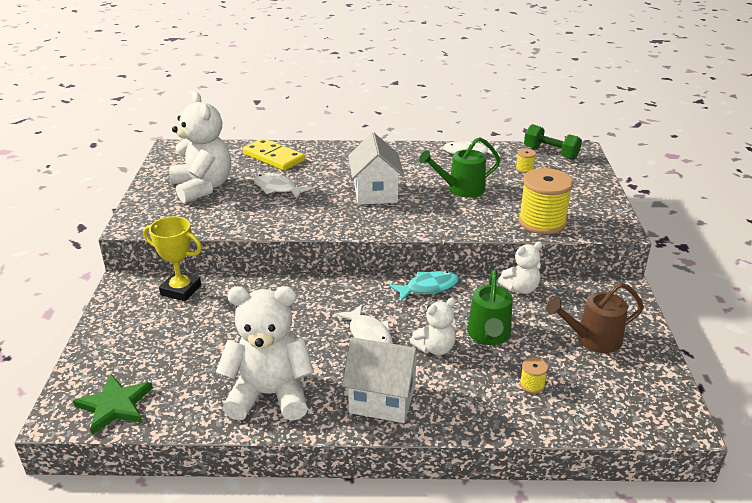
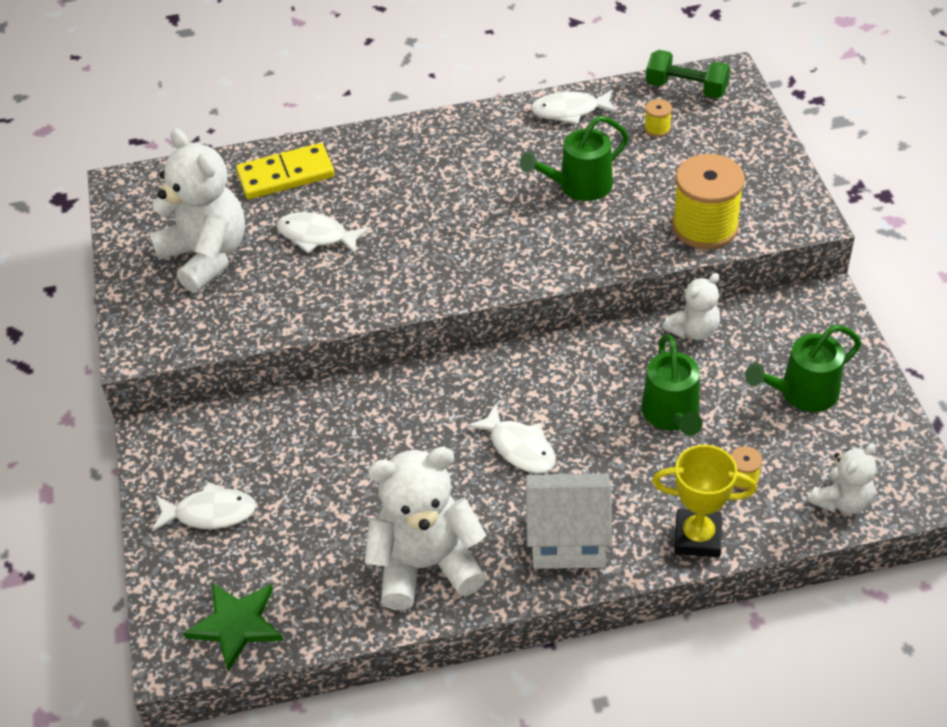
camera: 10 degrees left, 15 degrees up
(136, 333) = (210, 513): none -> white fish
(181, 290) = (238, 430): yellow trophy -> yellow trophy (697, 537)
(273, 157) = (286, 175): yellow domino -> yellow domino turned 45 degrees counterclockwise
(375, 193) = (461, 218): white house -> none
(428, 287) = (572, 354): turquoise fish -> none
(435, 348) = (610, 450): white teddy bear -> white teddy bear (841, 501)
(592, 339) = (802, 393): brown watering can -> green watering can

